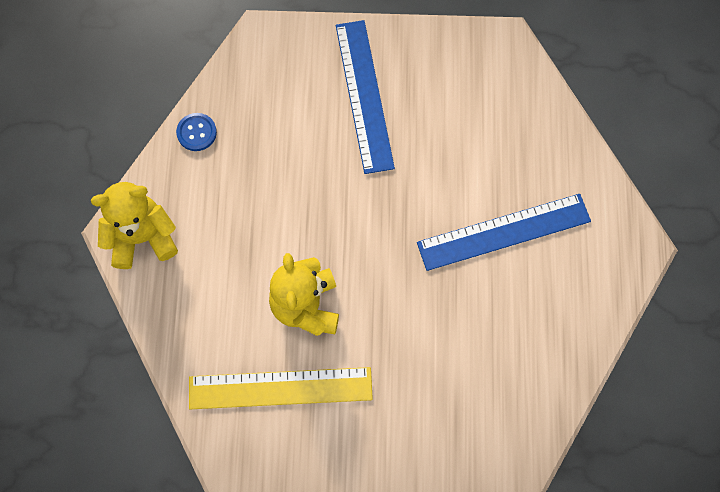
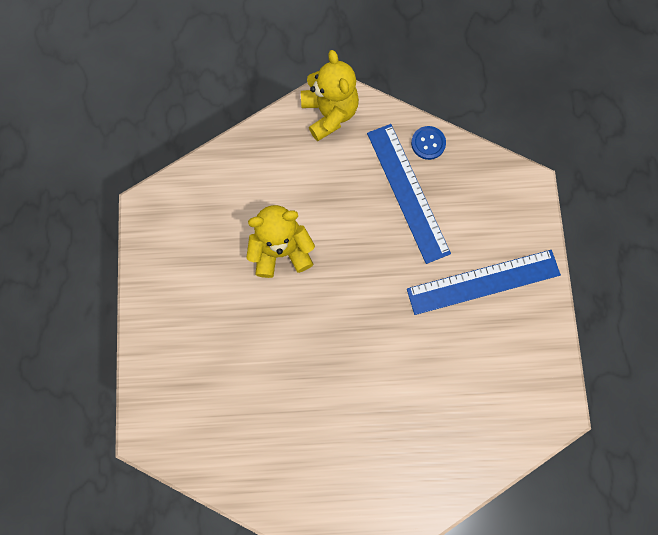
camera: 85 degrees right, 5 degrees up
(280, 388) = (210, 237): yellow ruler -> none
(504, 232) = (363, 419): blue ruler -> blue ruler (407, 192)

